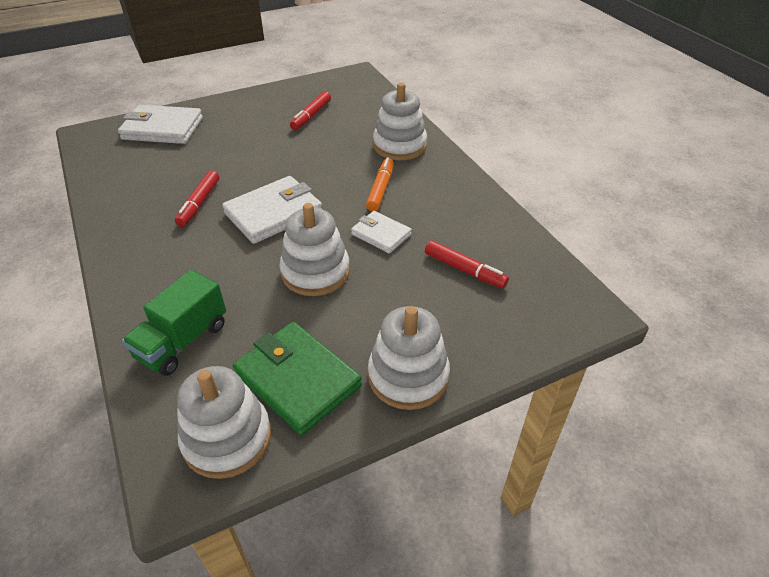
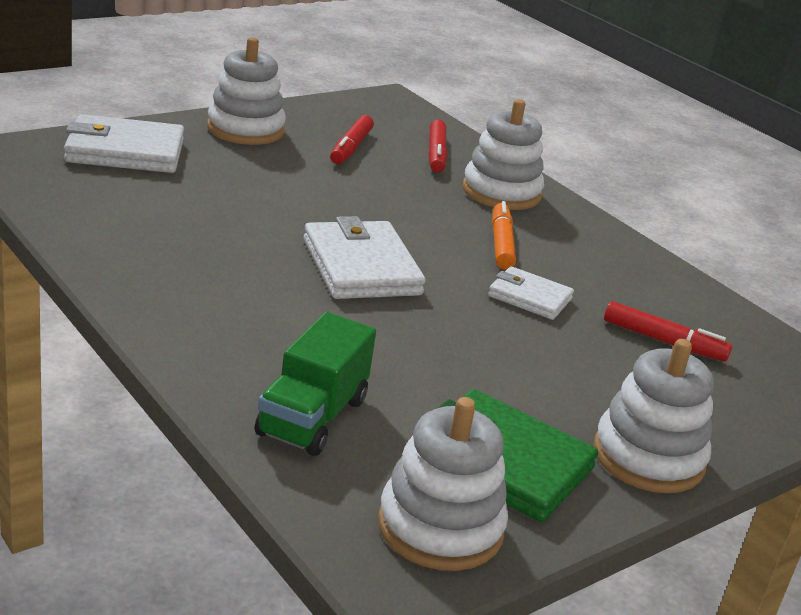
camera: 15 degrees left, 15 degrees down
(199, 203) = (240, 251): red marker -> red marker (436, 154)
(273, 213) = (361, 267): white wallet -> white wallet turned 60 degrees counterclockwise
(315, 272) = (460, 339): white stacking toy -> white stacking toy (245, 129)

